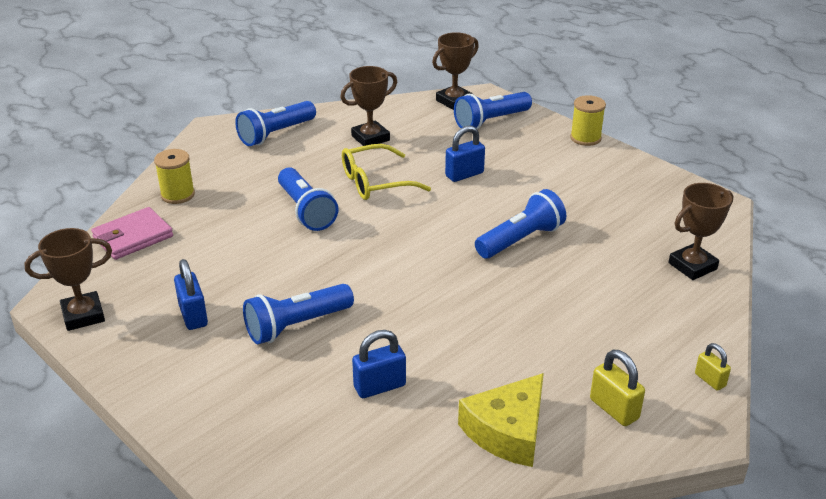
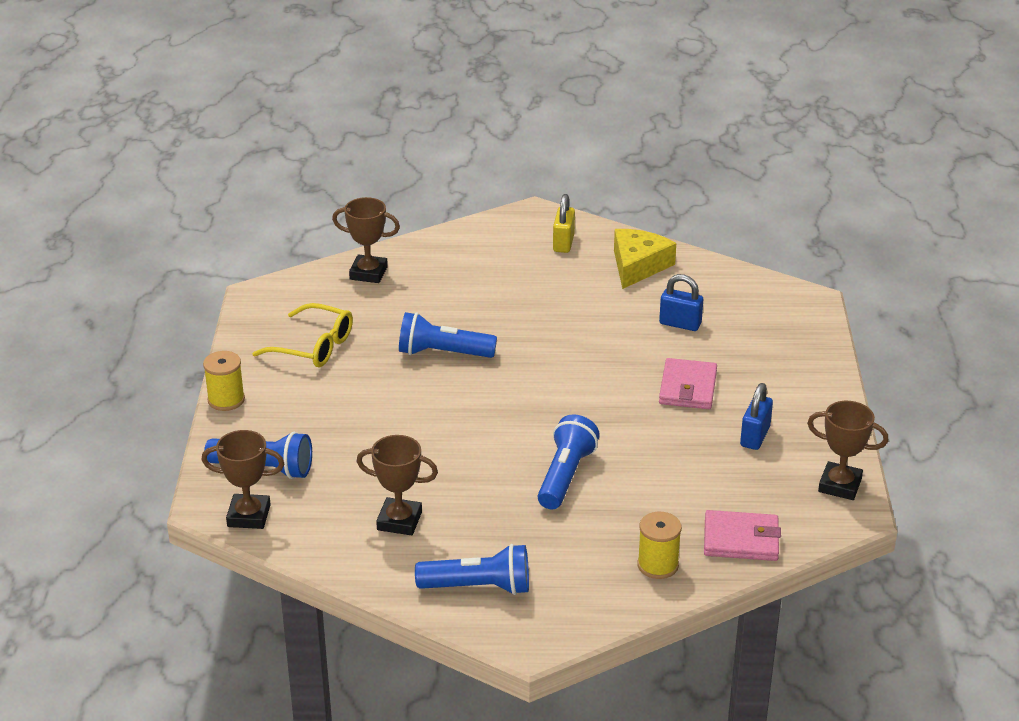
camera: 135 degrees left, 0 degrees up
(297, 325) = (687, 387): blue flashlight -> pink wallet
(375, 182) = (470, 468): yellow glasses -> yellow glasses (314, 347)
(464, 174) = (386, 429): blue padlock -> none
(508, 431) = (638, 266): yellow cheese -> yellow cheese turned 60 degrees counterclockwise
(710, 380) = (487, 225): yellow padlock -> none

